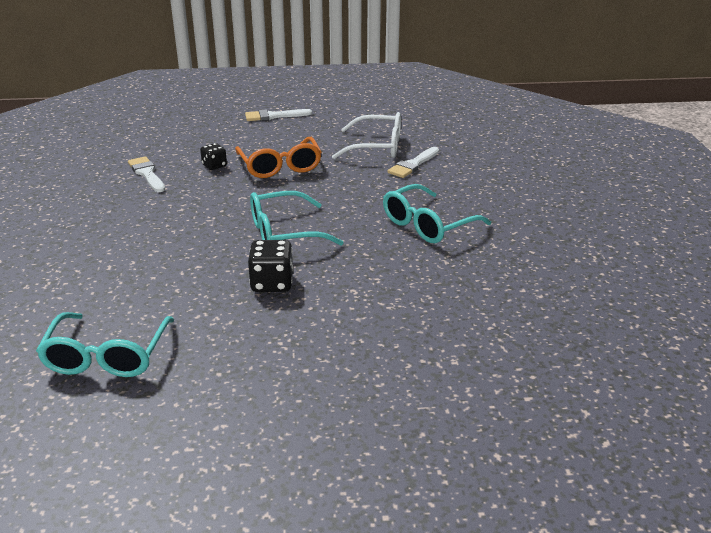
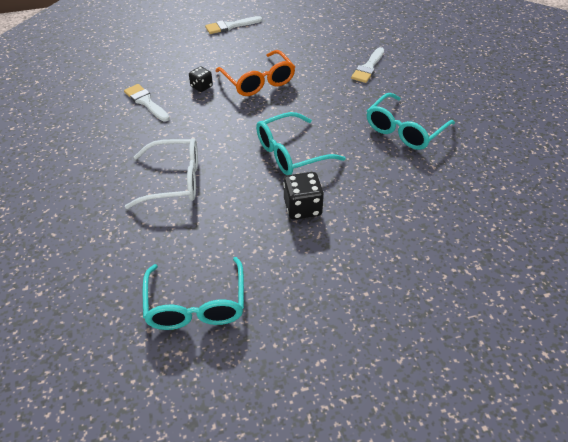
camera: 10 degrees left, 15 degrees up
(377, 147) = (331, 51): white glasses -> white glasses (175, 181)

